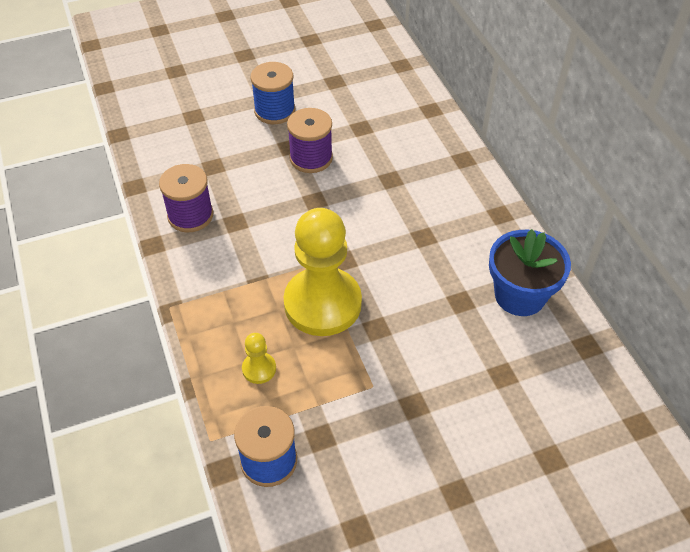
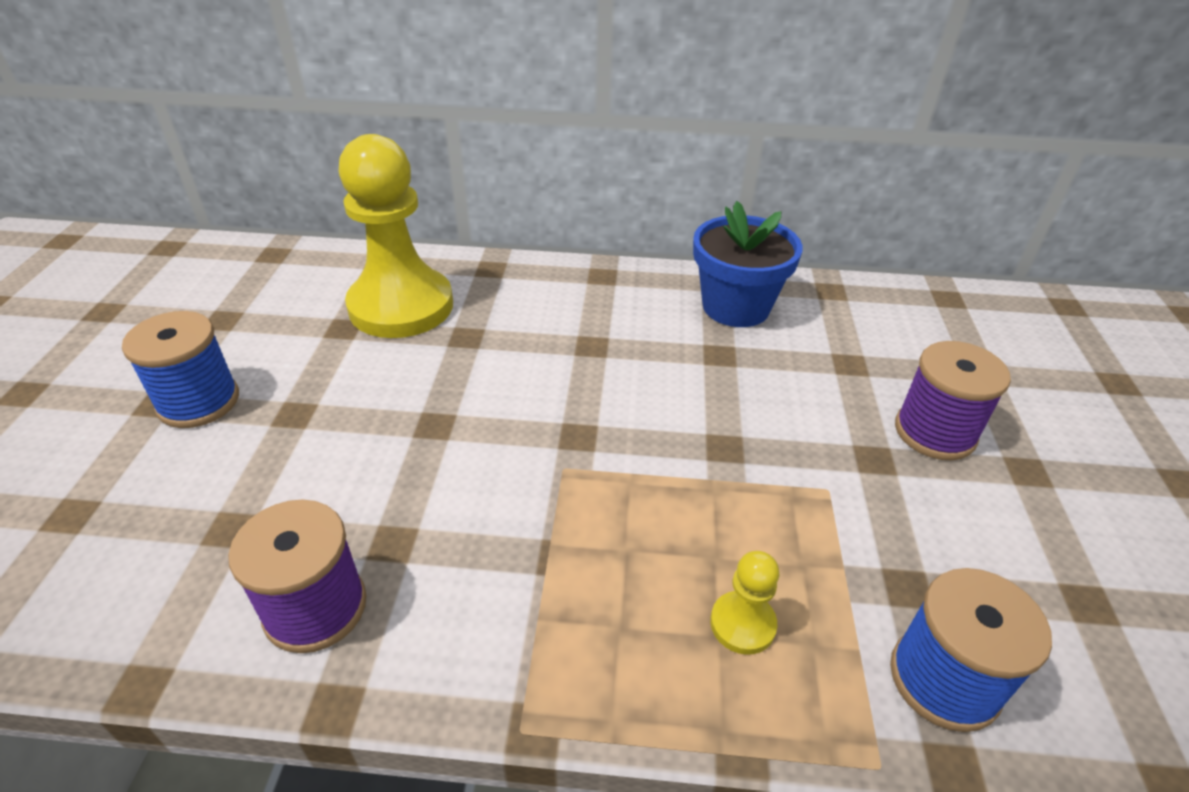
camera: 65 degrees left, 10 degrees down
(311, 158) = (346, 398): purple spool -> purple spool (934, 432)
(322, 303) = (647, 489): yellow pawn -> yellow pawn (401, 306)

